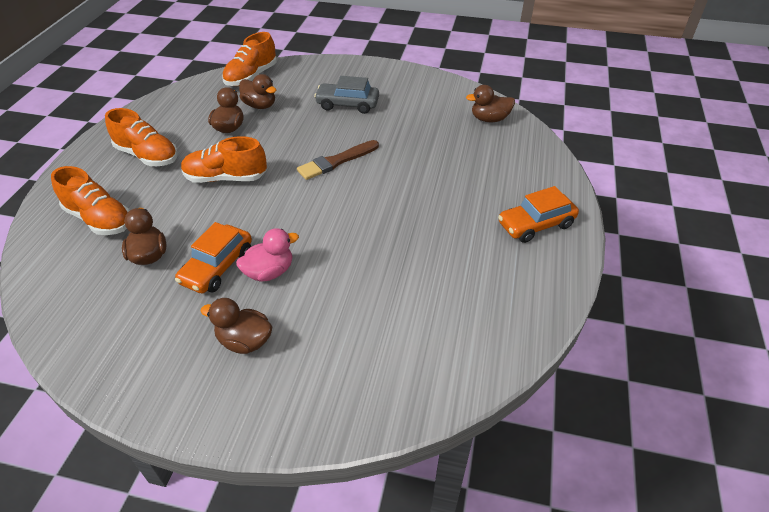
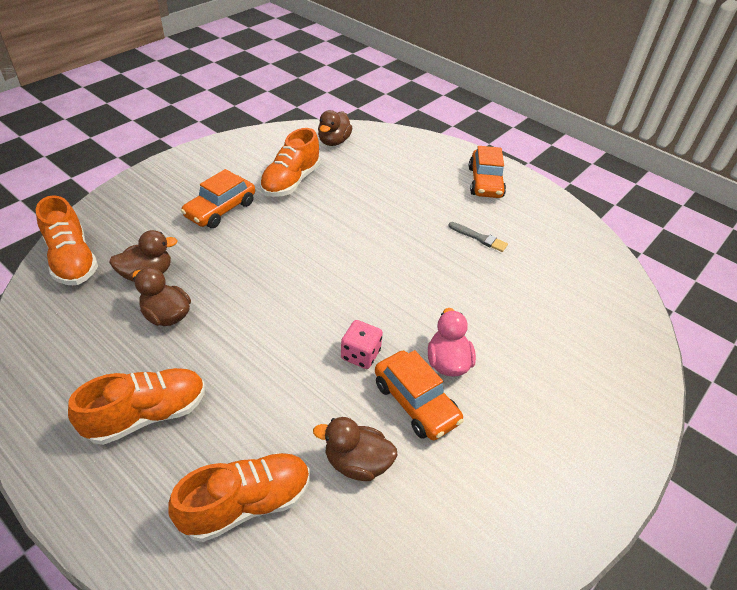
camera: 65 degrees left, 0 degrees up
(226, 178) = (266, 349): orange shoe -> orange shoe (291, 182)
(245, 341) = (532, 412): brown duck -> none
(248, 222) = (360, 354): none -> pink dice
(336, 161) = (312, 254): brown brush -> none
(347, 104) = (220, 209): grey car -> orange car
(443, 245) = (479, 238): none -> grey brush

